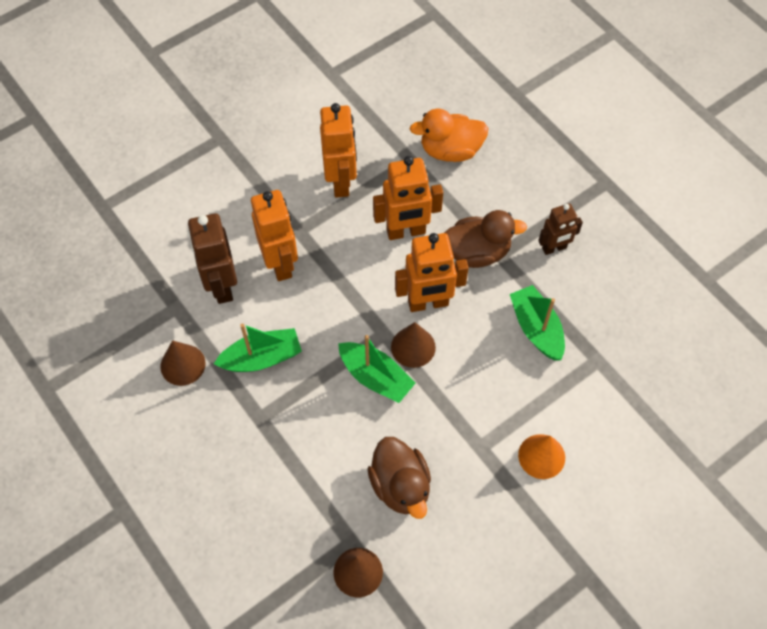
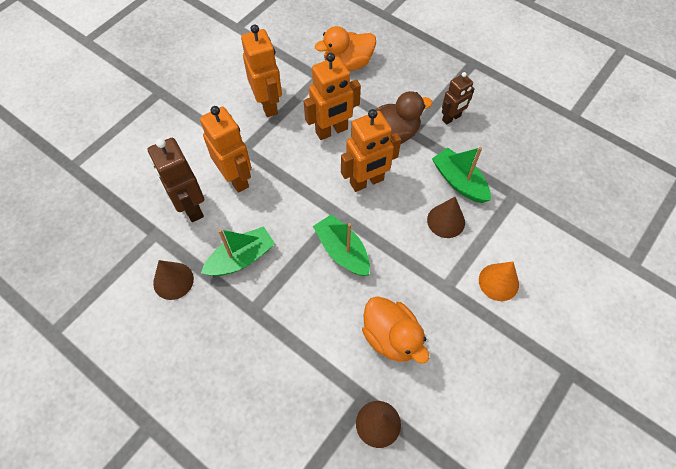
camera: 15 degrees left, 0 degrees up
(375, 377) = (342, 251): green boat -> green boat turned 150 degrees counterclockwise
(400, 486) = (391, 337): brown duck -> orange duck
(413, 347) = (365, 219): brown cone -> brown cone (446, 221)

